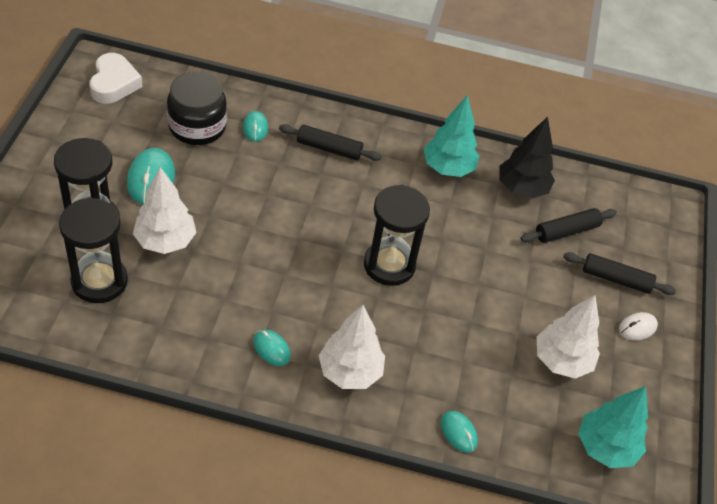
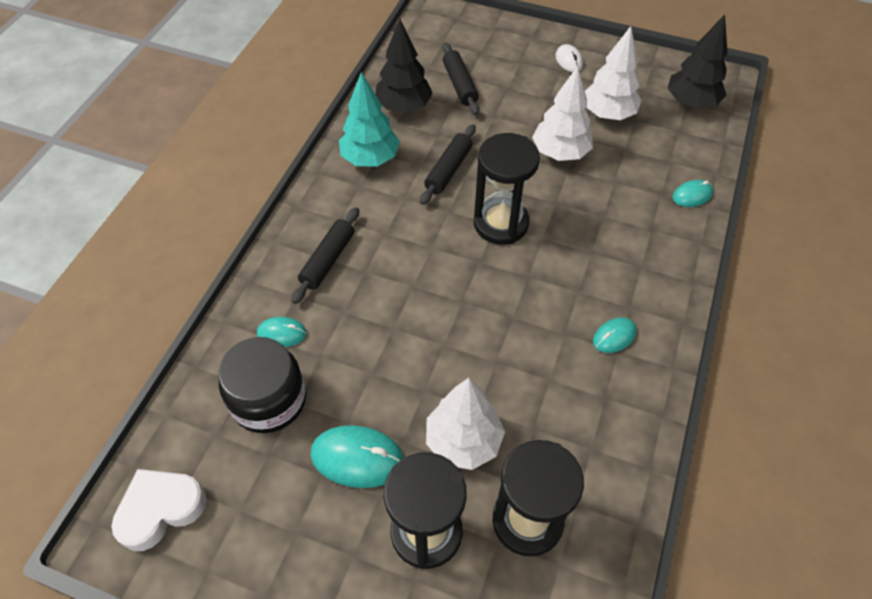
camera: 75 degrees left, 5 degrees up
(114, 83) = (160, 509): white heart -> white heart turned 45 degrees counterclockwise
(350, 372) = (636, 270): white tree -> white tree (560, 153)
(605, 447) = (691, 103): turquoise tree -> black tree
(616, 279) = (516, 63): black rolling pin -> black rolling pin (448, 170)

